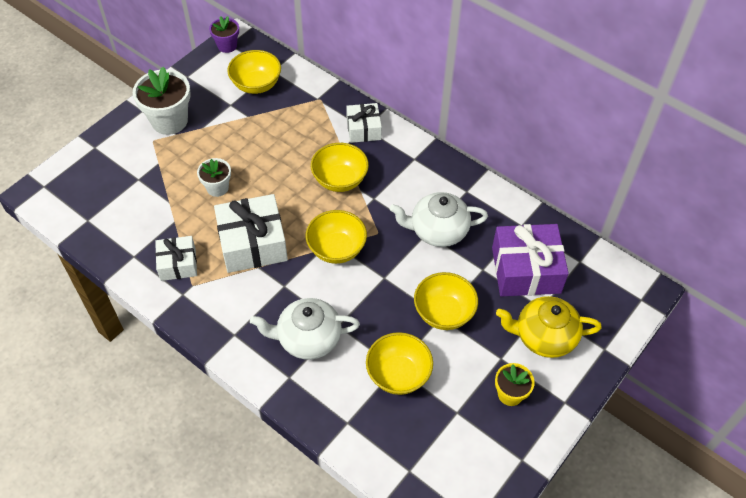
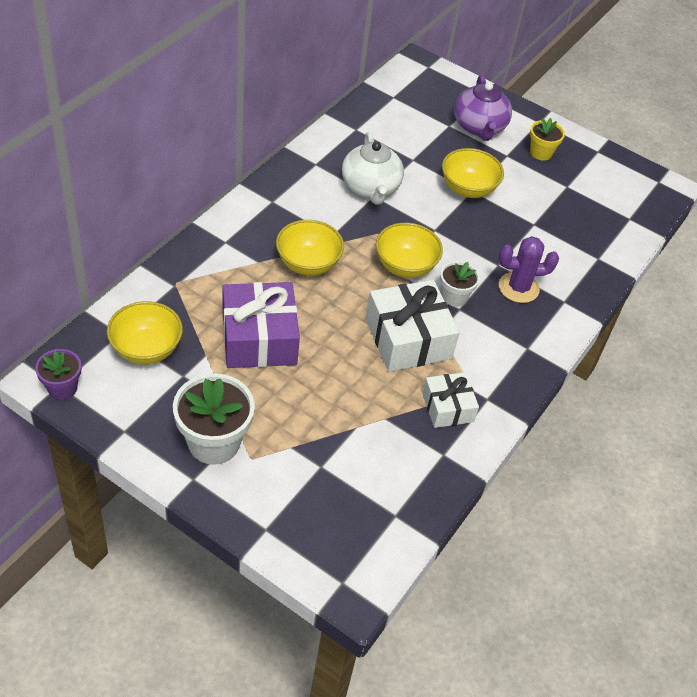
camera: 100 degrees left, 5 degrees down
(217, 188) = (329, 378): white flower pot -> white flower pot (454, 297)
(308, 338) = (518, 288): white teapot -> purple cactus
(363, 129) = (227, 242): white gift -> none
(398, 374) = (541, 222): yellow bowl -> none
(526, 270) = (409, 131): purple gift -> purple gift (259, 338)
(544, 336) = (479, 127): yellow teapot -> purple teapot

